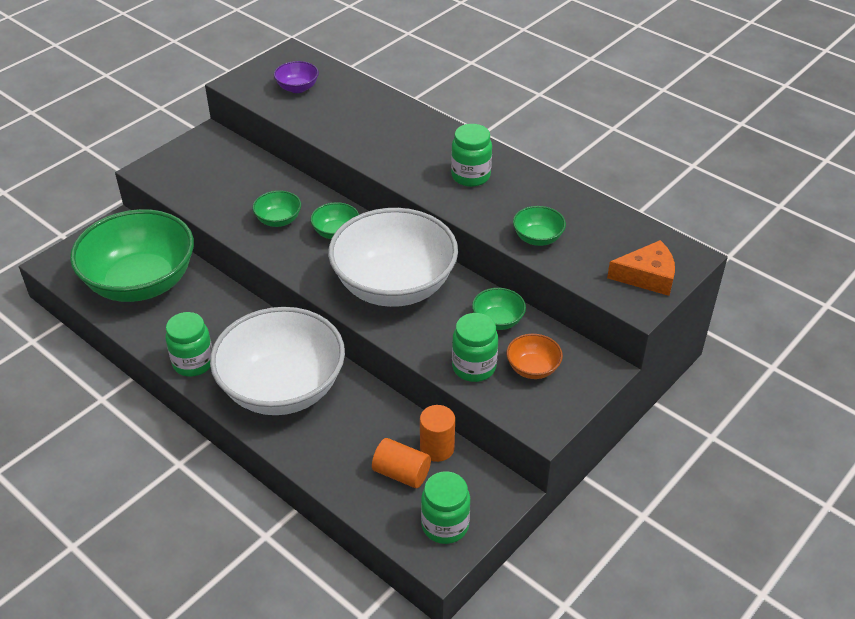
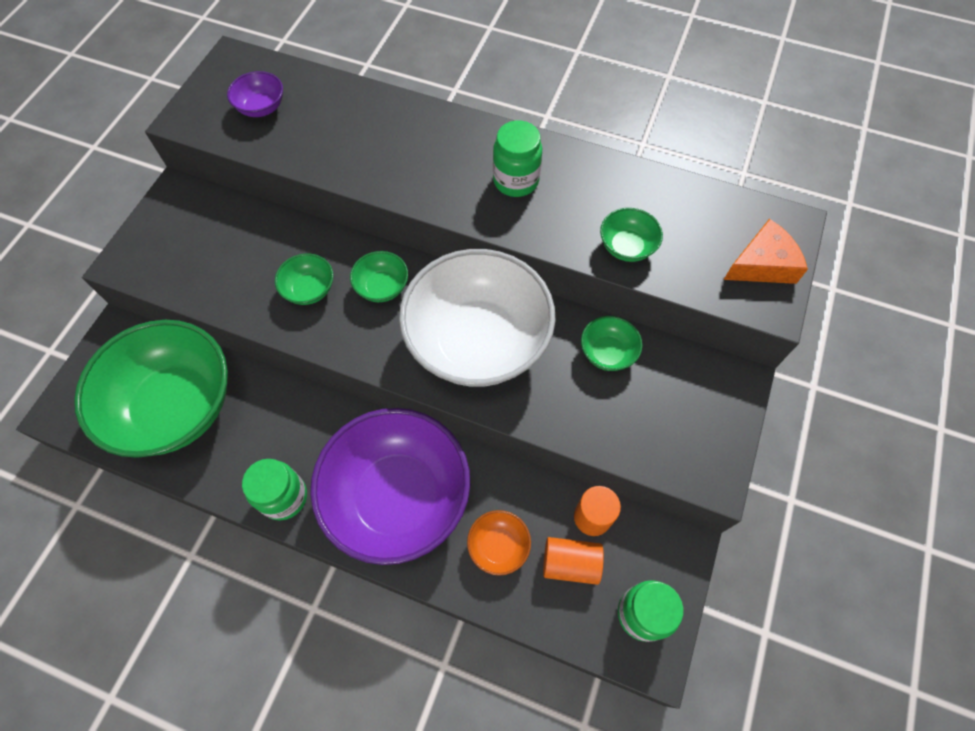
camera: 20 degrees left, 20 degrees up
(282, 388) = (398, 497): white bowl -> purple bowl
(474, 367) = (610, 424): green jar -> none
(533, 368) = (670, 404): orange bowl -> orange bowl (498, 546)

